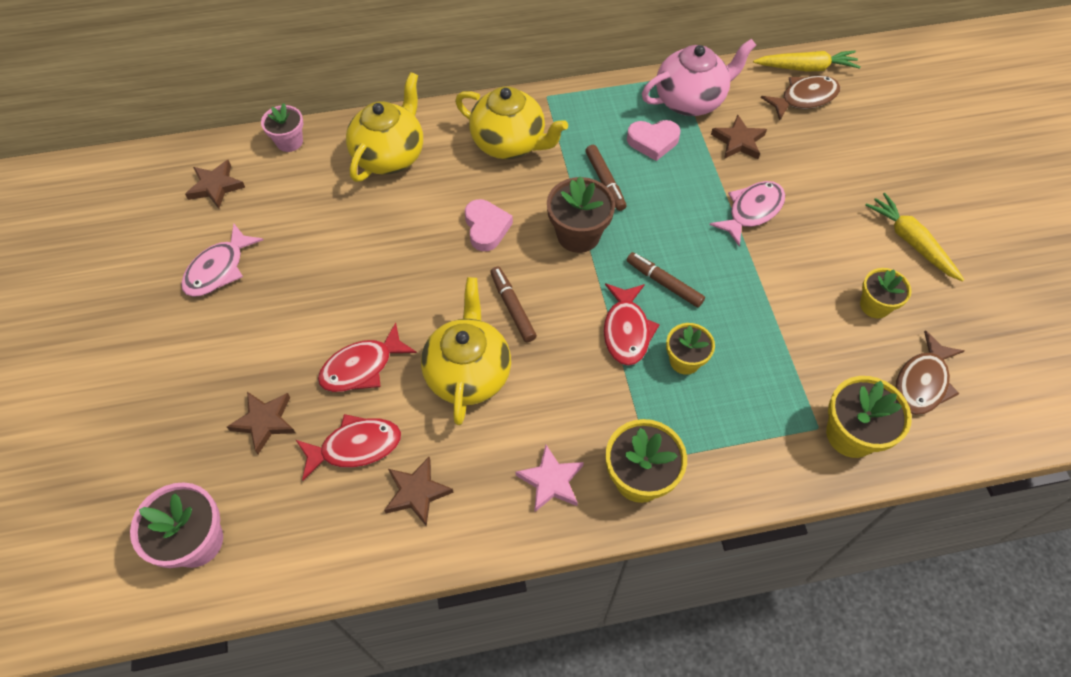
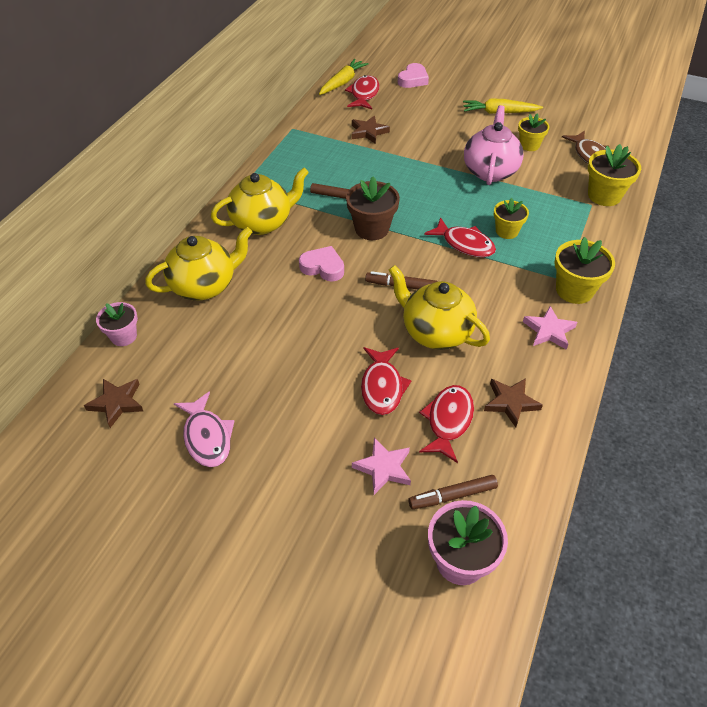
camera: 55 degrees left, 10 degrees down
(264, 422) = (383, 468): brown star -> pink star
(390, 155) = (204, 286): yellow teapot -> yellow teapot turned 90 degrees clockwise
(653, 141) = (331, 163): pink heart -> pink heart (413, 79)
(664, 283) = (444, 212): brown marker -> brown marker (453, 496)
(690, 100) = (316, 133): pink teapot -> pink teapot (490, 171)
(752, 211) = (424, 153): pink fish -> none
(804, 98) = (364, 94): brown fish -> red fish

